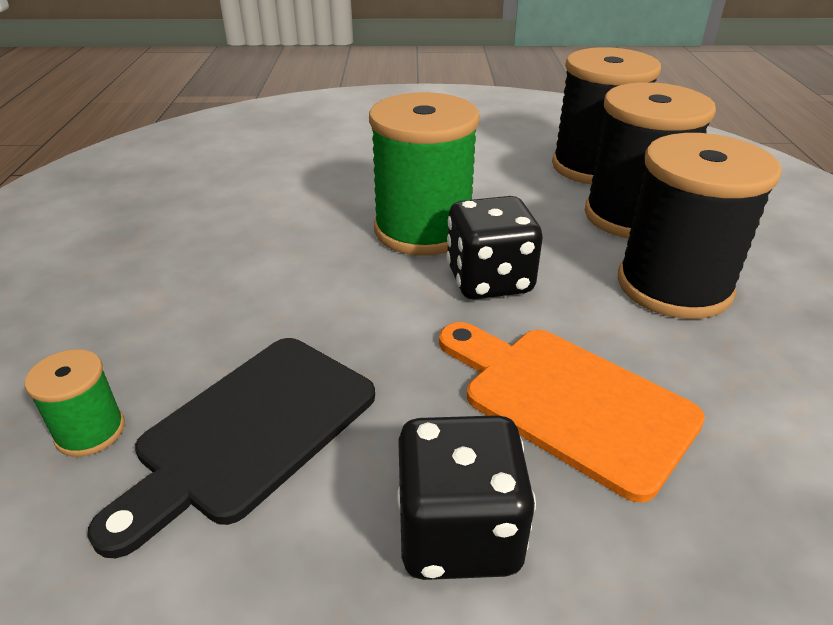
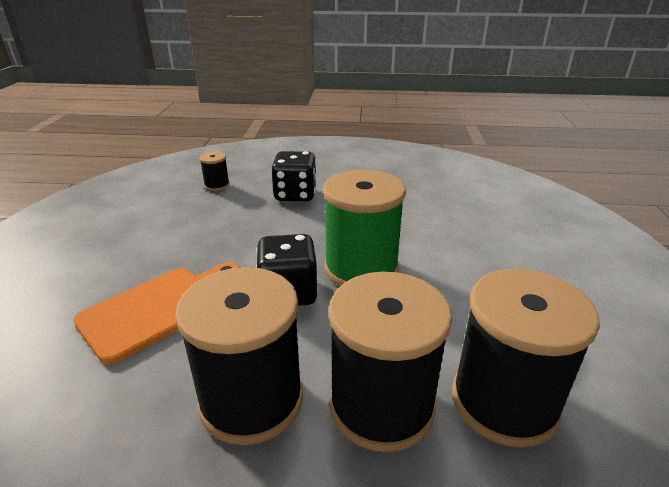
camera: 95 degrees right, 5 degrees down
(90, 431) = (217, 185): green spool -> black spool
(250, 431) = (196, 216): black cutting board -> none
(459, 532) = (107, 263): black dice -> black dice (295, 195)

